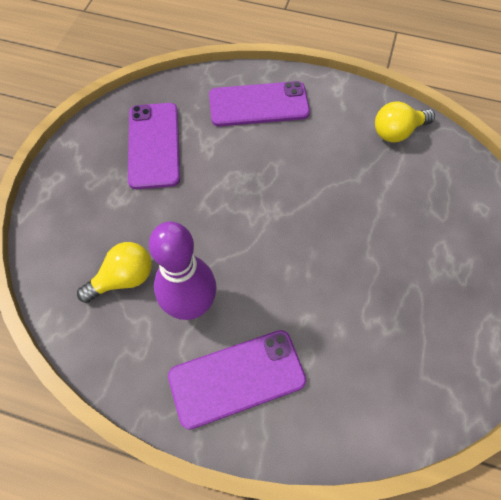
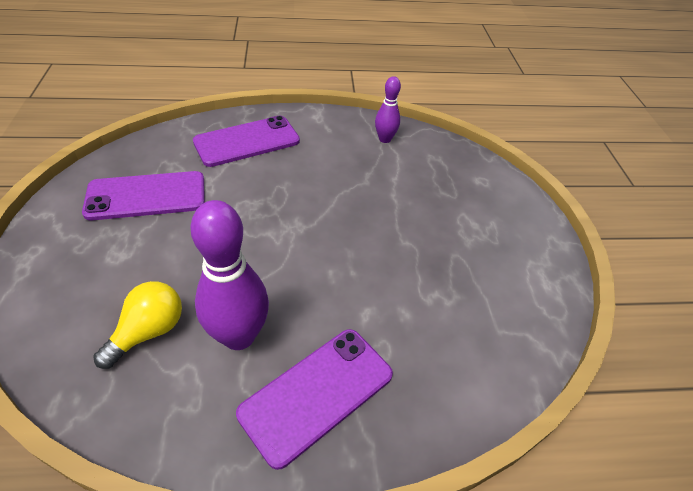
camera: 25 degrees left, 15 degrees down
(154, 145) = (146, 196): purple phone -> purple phone turned 75 degrees counterclockwise
(397, 132) = (385, 139): yellow light bulb -> purple bowling pin

